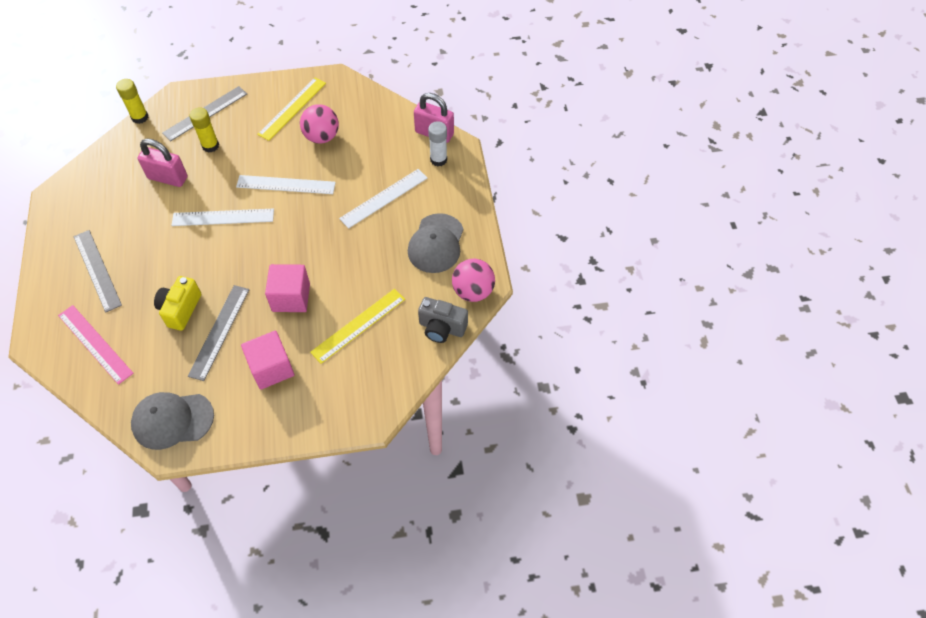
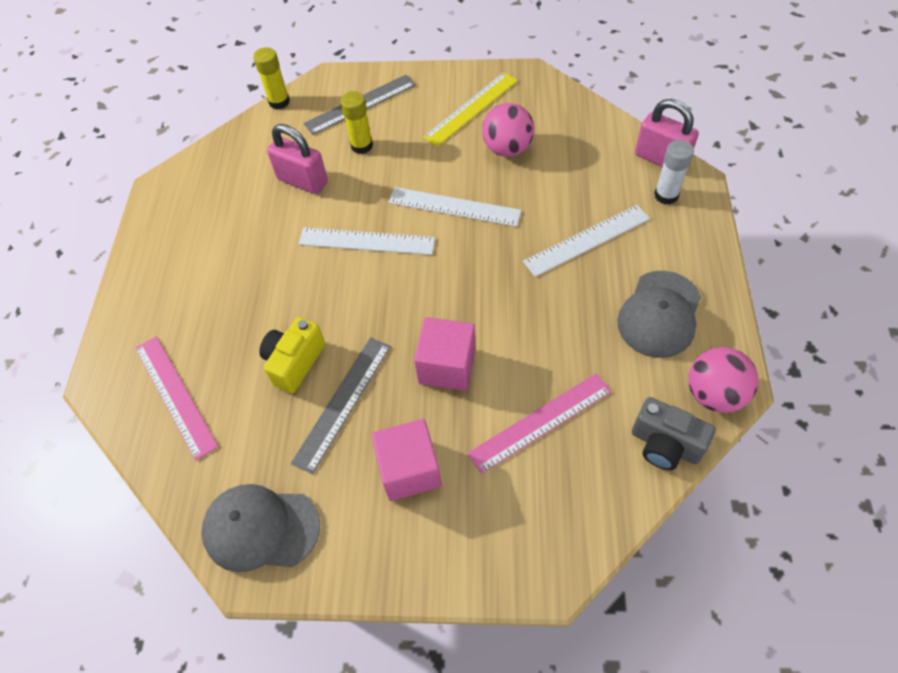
camera: 15 degrees right, 0 degrees up
(97, 270) = (195, 292): grey ruler -> none
(358, 325) = (540, 422): yellow ruler -> pink ruler

